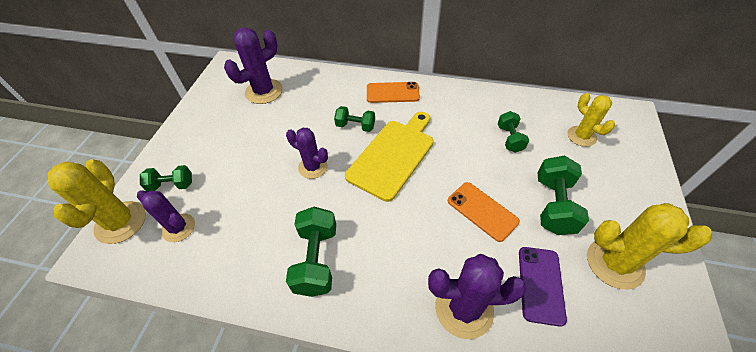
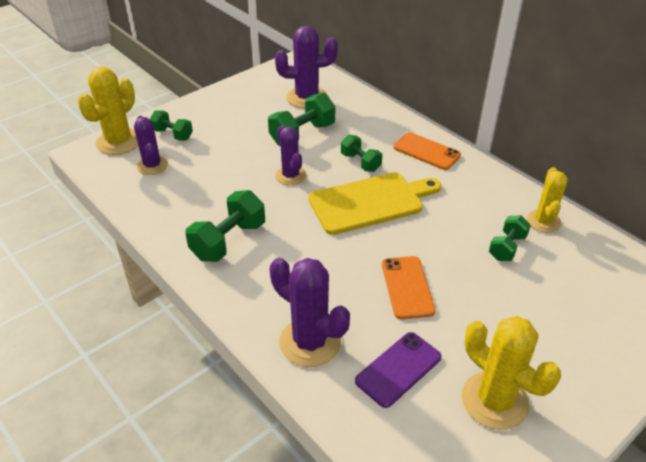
camera: 35 degrees right, 10 degrees down
(553, 205) = (487, 323): green dumbbell -> green dumbbell (302, 134)
(581, 136) = (596, 287): yellow cactus -> yellow cactus (543, 221)

